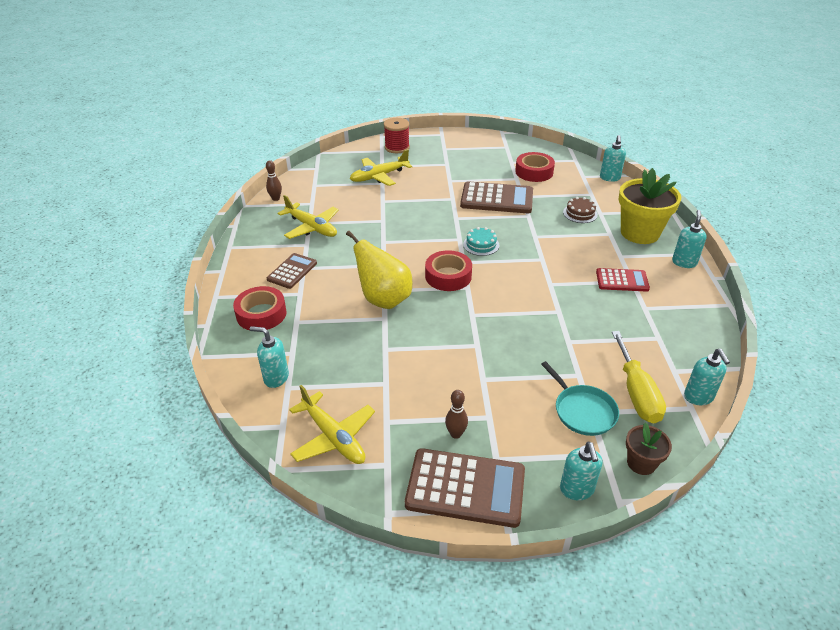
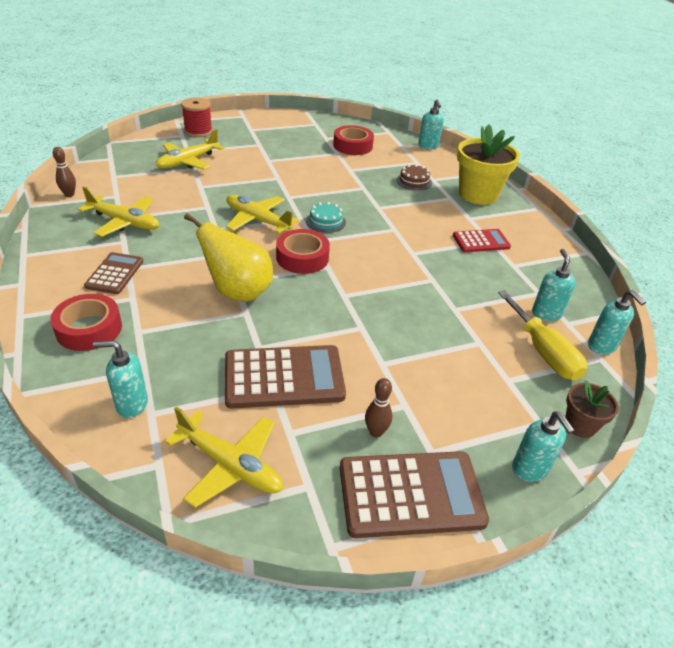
camera: 20 degrees left, 0 degrees up
(421, 237) = (258, 220): none -> yellow plane
(497, 199) = (325, 174): brown calculator -> brown calculator (284, 377)
(582, 411) = (499, 380): turquoise pan -> none
(684, 262) = (530, 218): turquoise soap dispenser -> turquoise soap dispenser (546, 314)

